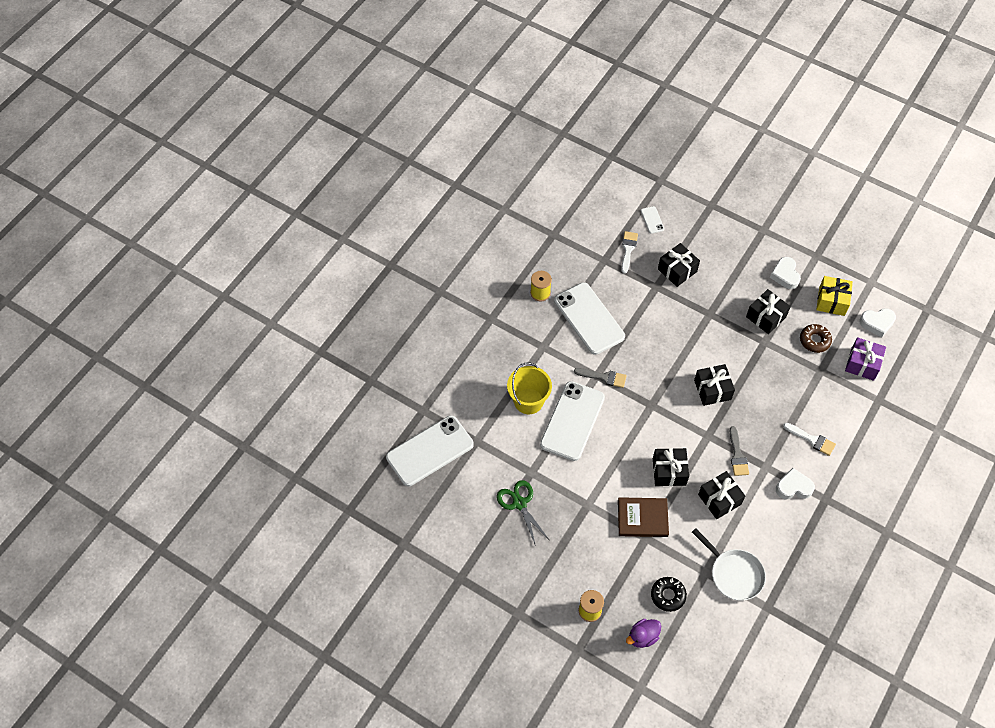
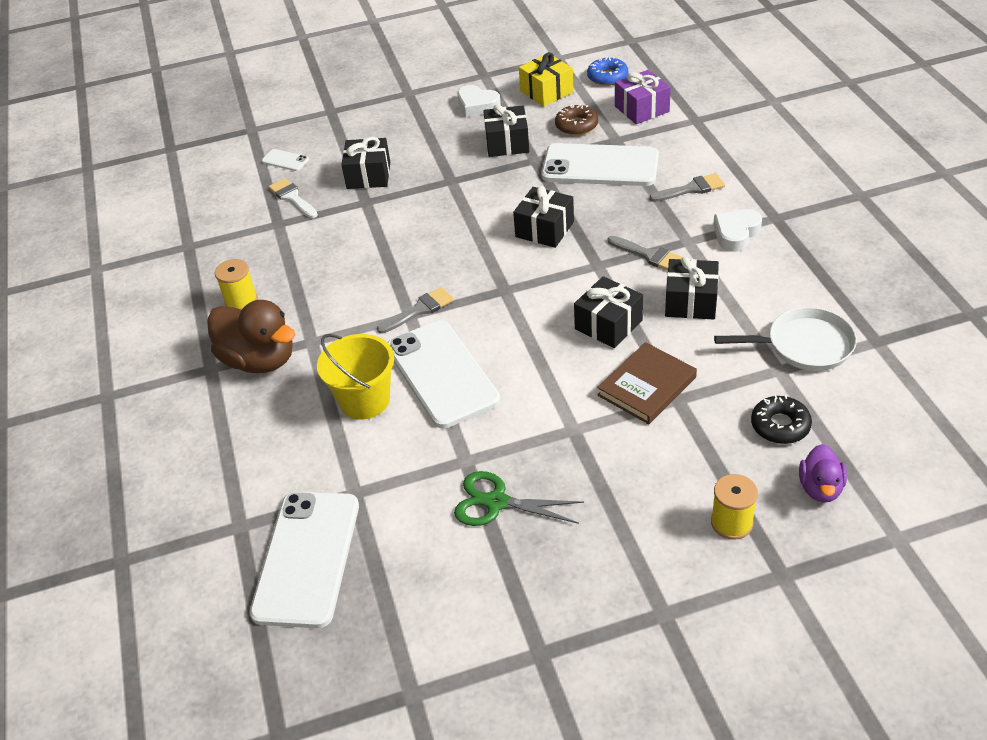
camera: 45 degrees left, 15 degrees down
(513, 335) = (259, 360): none -> brown duck
(589, 318) = (330, 278): white phone -> white phone (600, 166)
(812, 440) = (691, 189): white brush -> grey brush
(877, 323) = (607, 77): white heart -> blue donut

